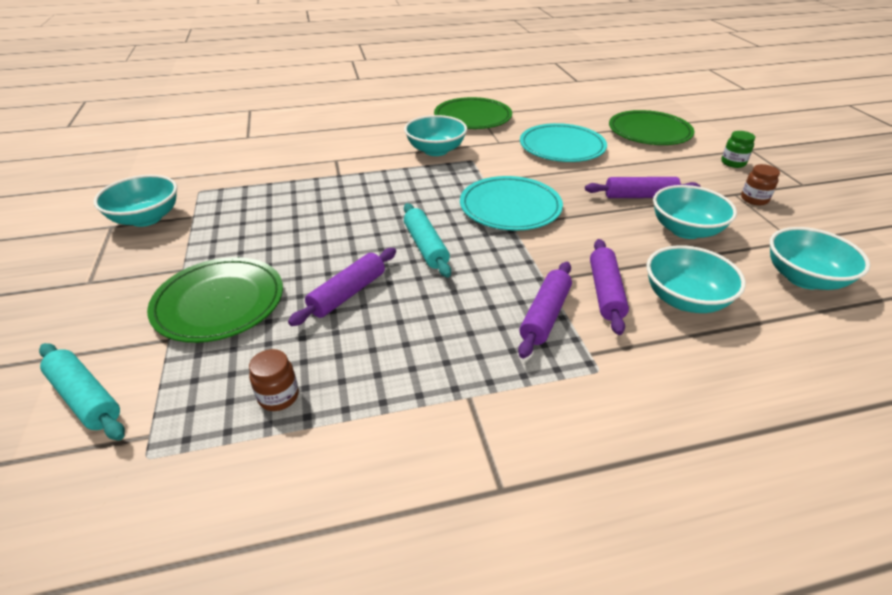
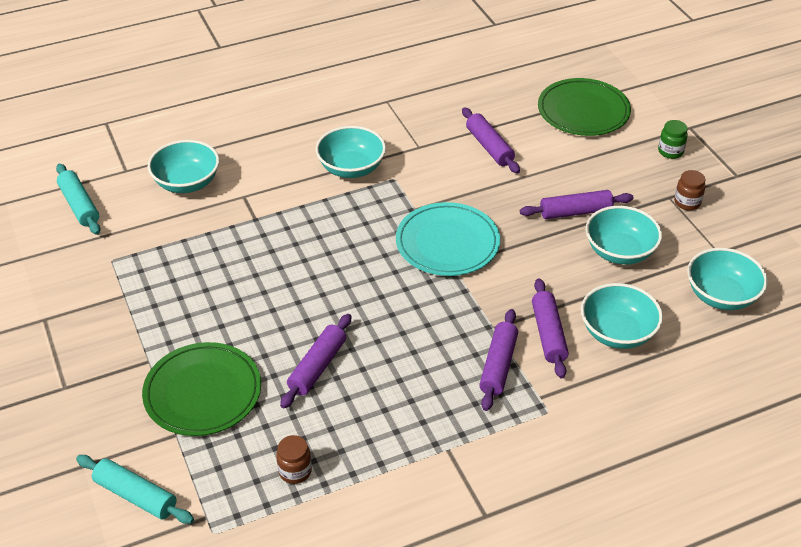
camera: 10 degrees left, 5 degrees up
(146, 218) = (76, 304): turquoise bowl -> turquoise bowl (187, 183)
(425, 247) = (375, 304): turquoise rolling pin -> turquoise rolling pin (79, 205)
(472, 117) = (381, 107): green plate -> none
(562, 147) = (489, 147): turquoise plate -> purple rolling pin

